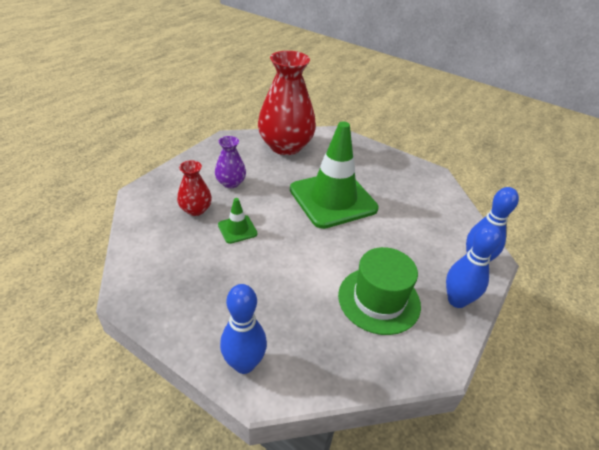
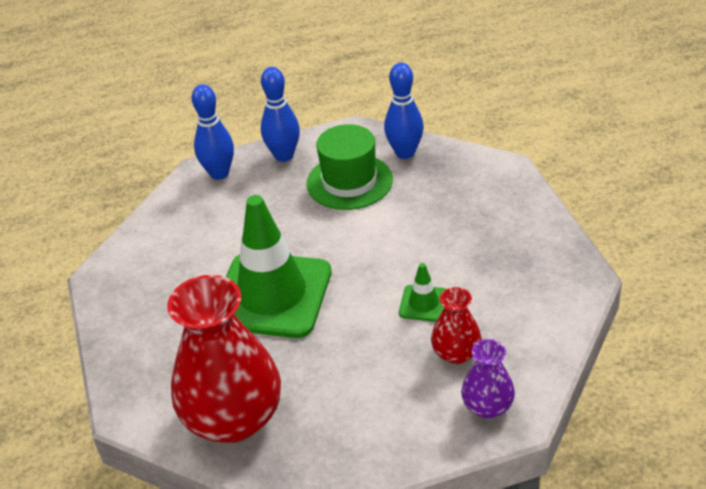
camera: 135 degrees left, 0 degrees up
(231, 183) = (378, 379): purple vase -> purple vase (487, 406)
(244, 364) = (506, 185): blue bowling pin -> blue bowling pin (405, 153)

